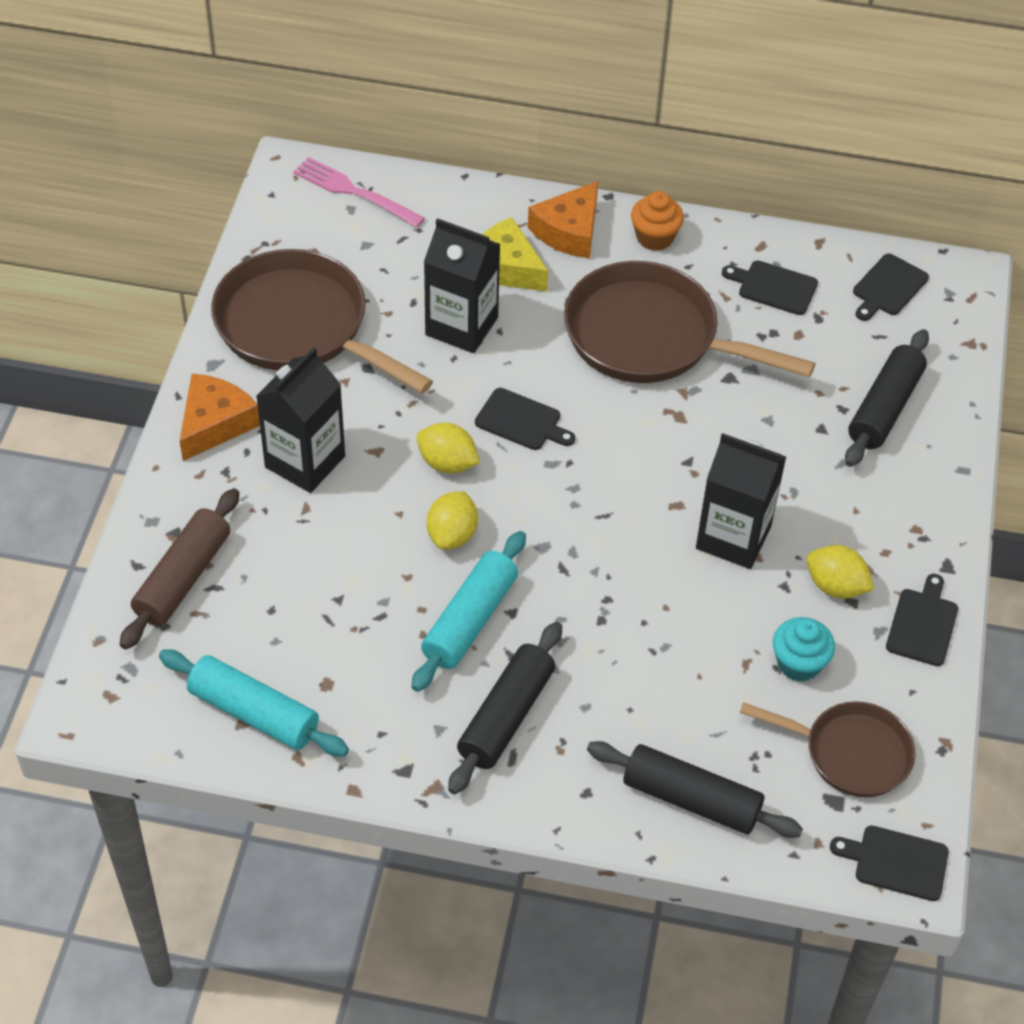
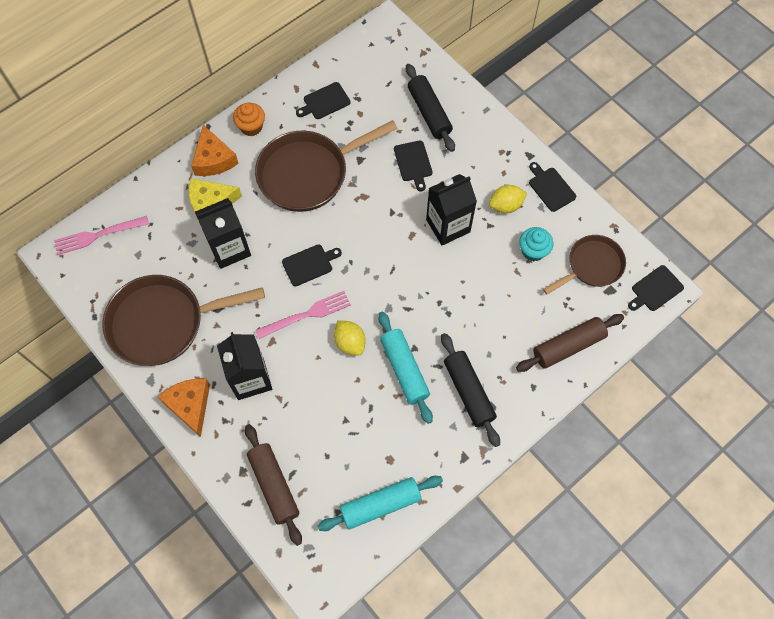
camera: 50 degrees left, 15 degrees up
(447, 463) = (306, 315): yellow lemon -> pink fork
(691, 799) = (568, 346): black rolling pin -> brown rolling pin
(888, 287) = (365, 58): black cutting board -> black cutting board (413, 163)

